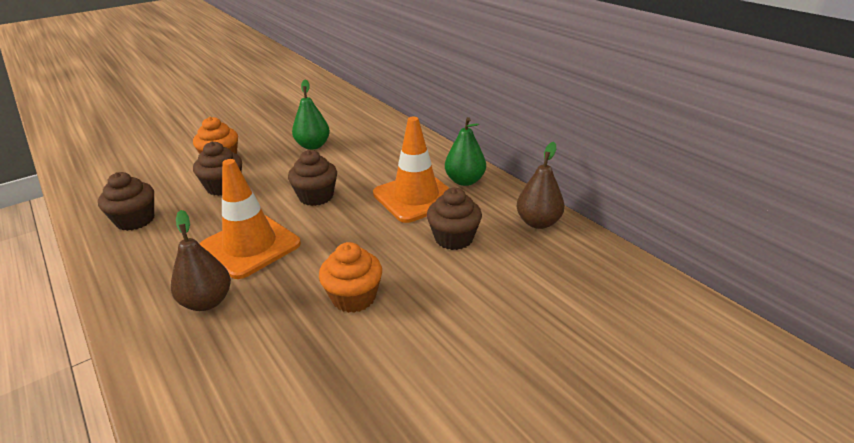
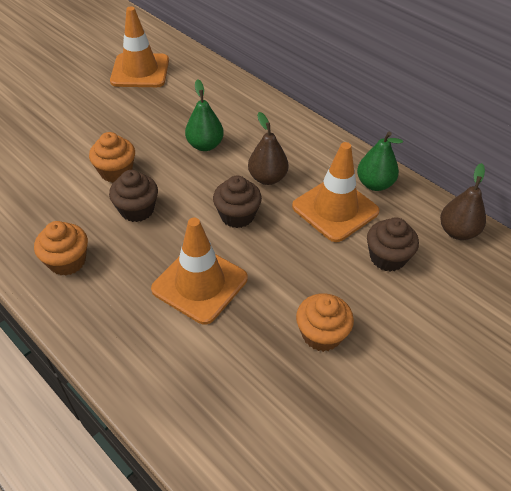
camera: 10 degrees left, 15 degrees up
(135, 220) = (67, 261): brown cupcake -> orange cupcake
(207, 302) = (189, 353): brown pear -> brown pear (267, 178)
(283, 96) = (140, 71): none -> orange traffic cone

